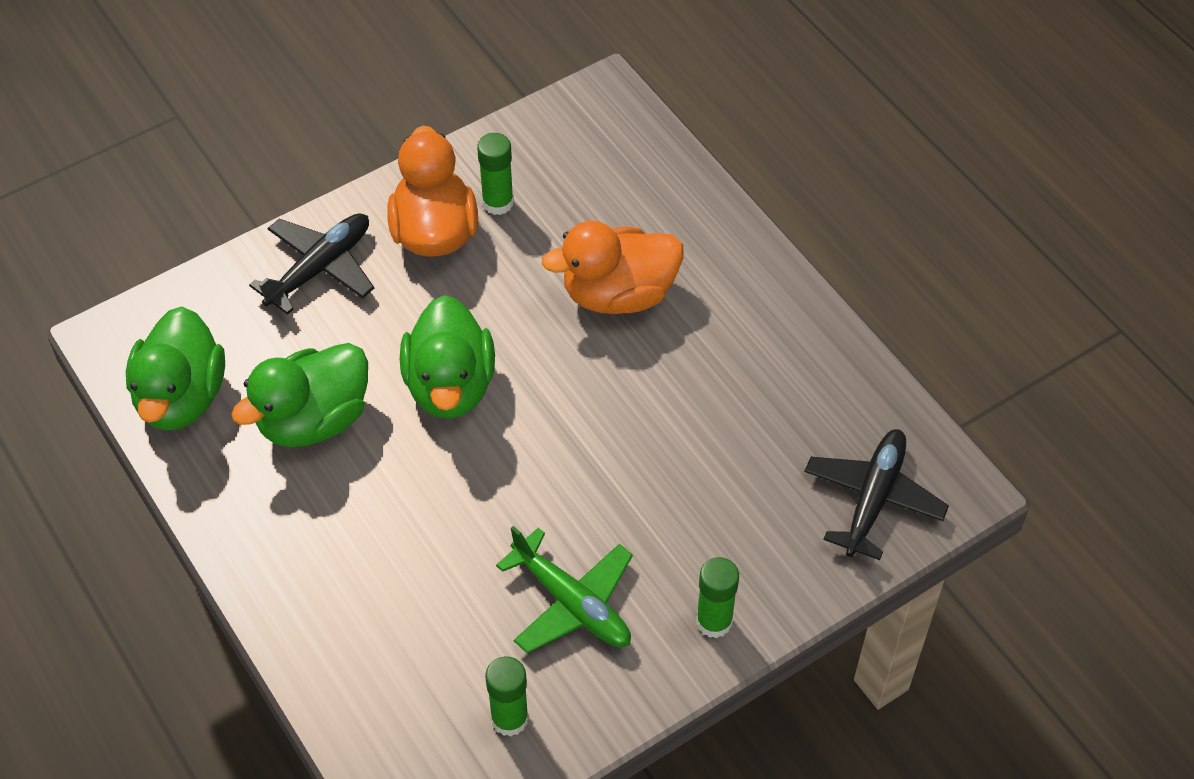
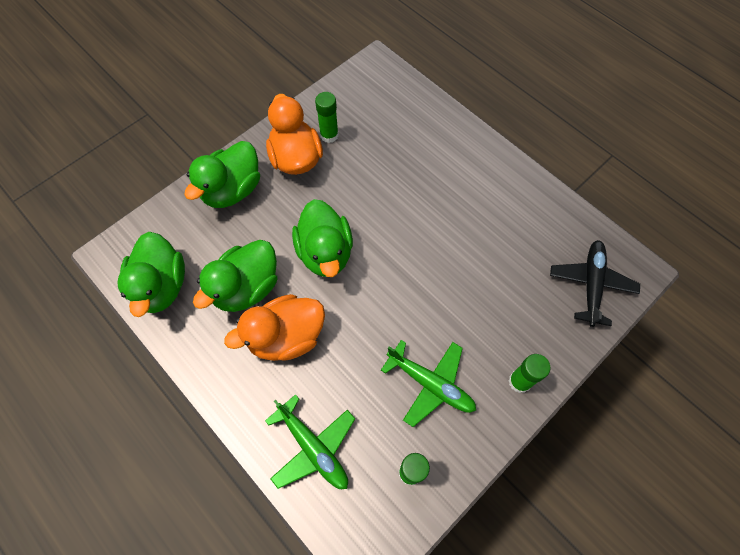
camera: 10 degrees left, 10 degrees up
(320, 268) = (232, 190): black plane -> green duck
(370, 661) = (313, 447): none -> green plane
(618, 294) = (411, 180): orange duck -> orange duck (286, 337)

